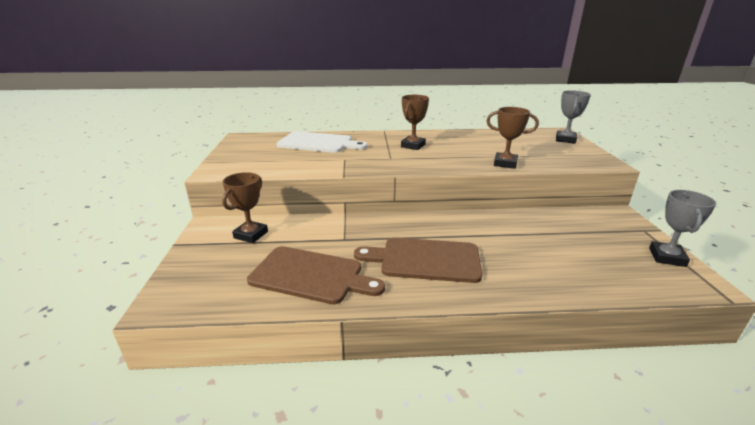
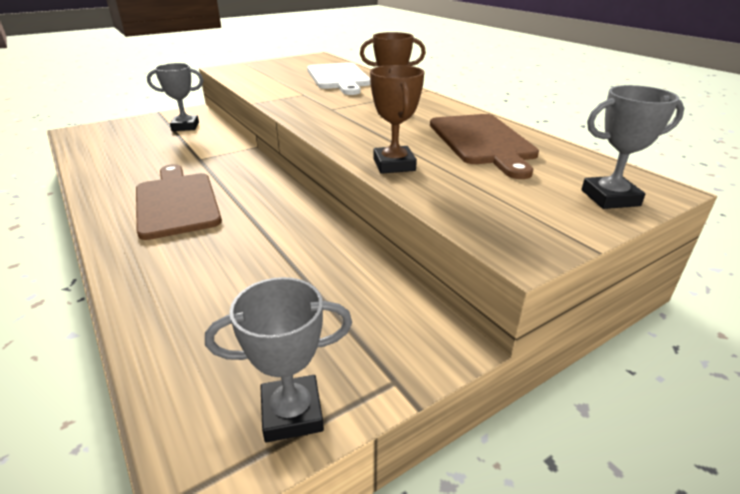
camera: 60 degrees right, 5 degrees up
(251, 235) = (185, 126): brown trophy -> grey trophy
(311, 275) = (127, 162): brown cutting board -> brown cutting board (482, 141)

